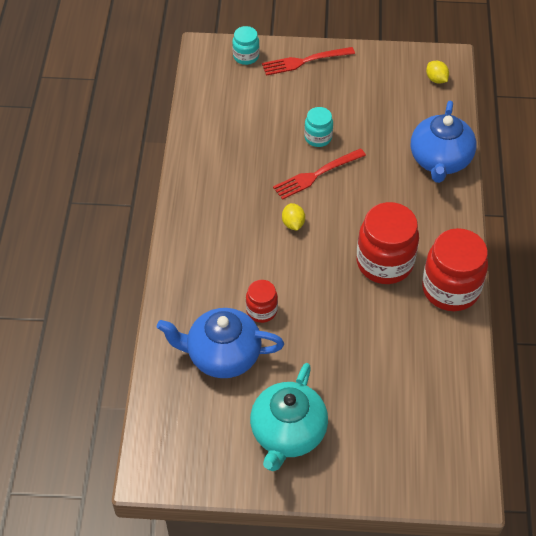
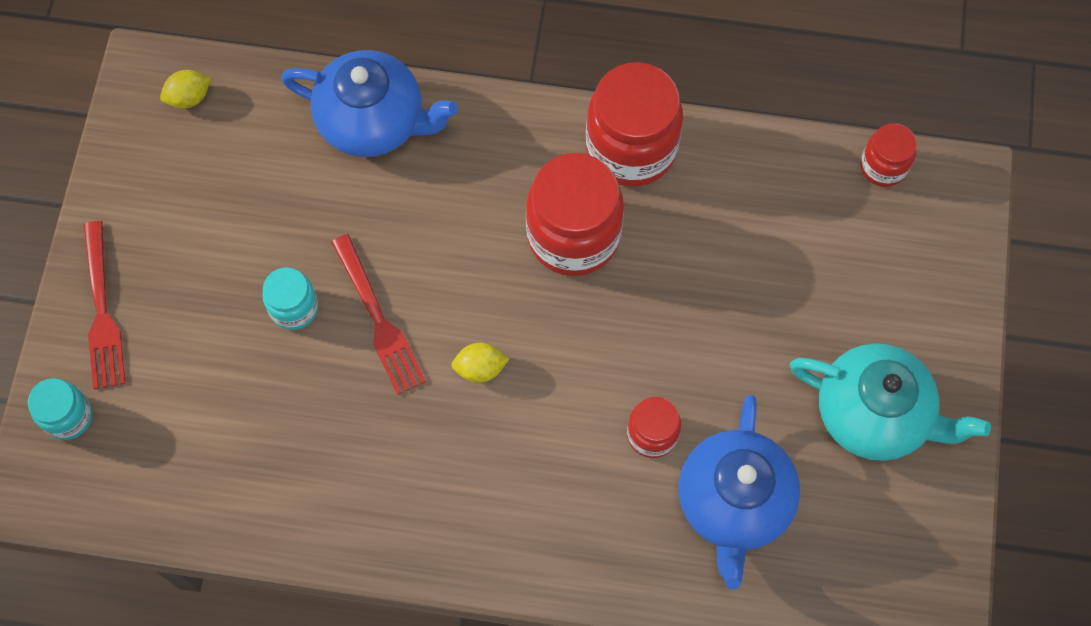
camera: 85 degrees left, 15 degrees up
(469, 436) = (883, 166): none -> red jar

